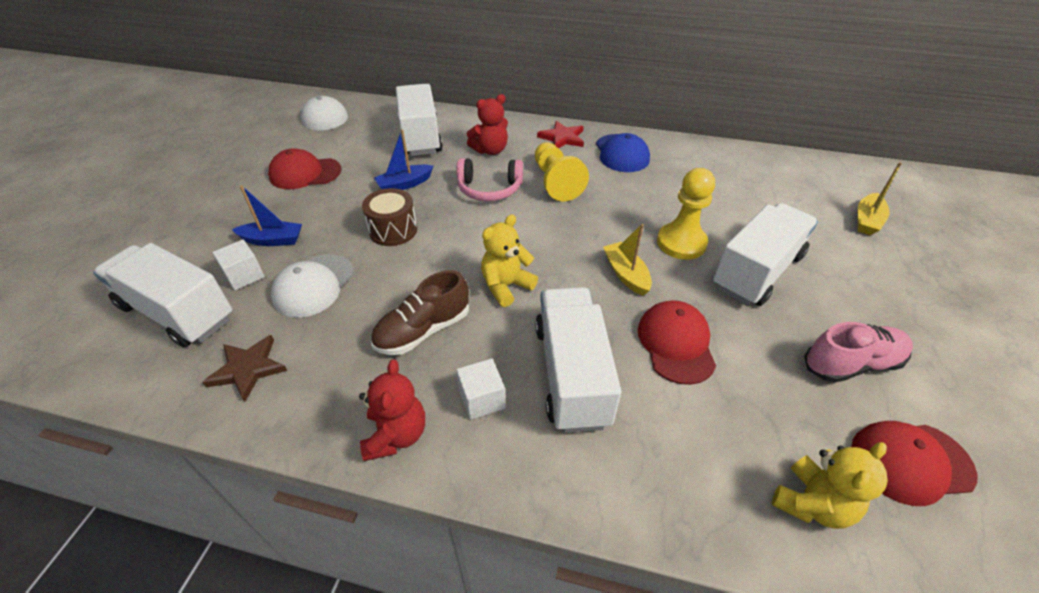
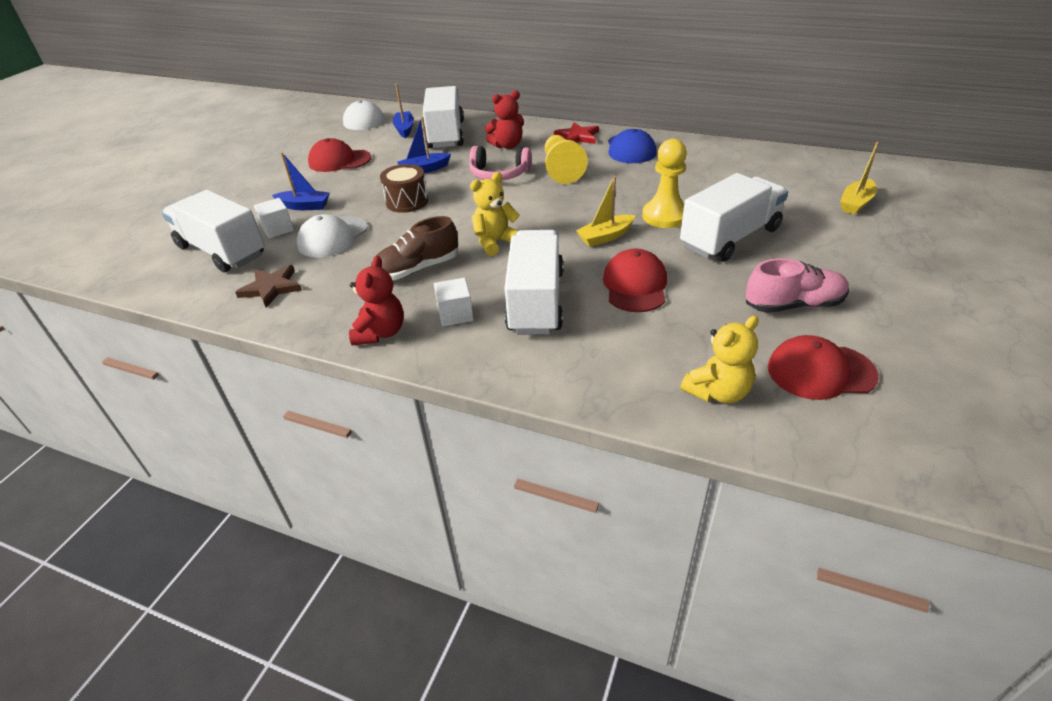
camera: 10 degrees right, 5 degrees down
(372, 129) = (404, 129): none -> blue boat
(626, 274) = (605, 237): yellow boat -> yellow boat turned 105 degrees counterclockwise

